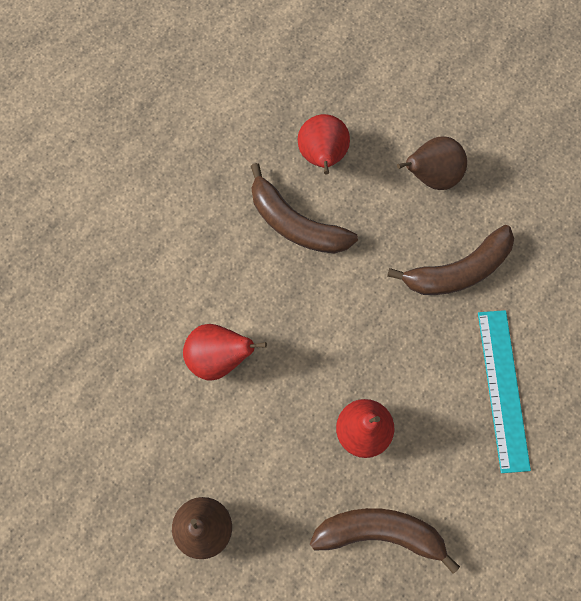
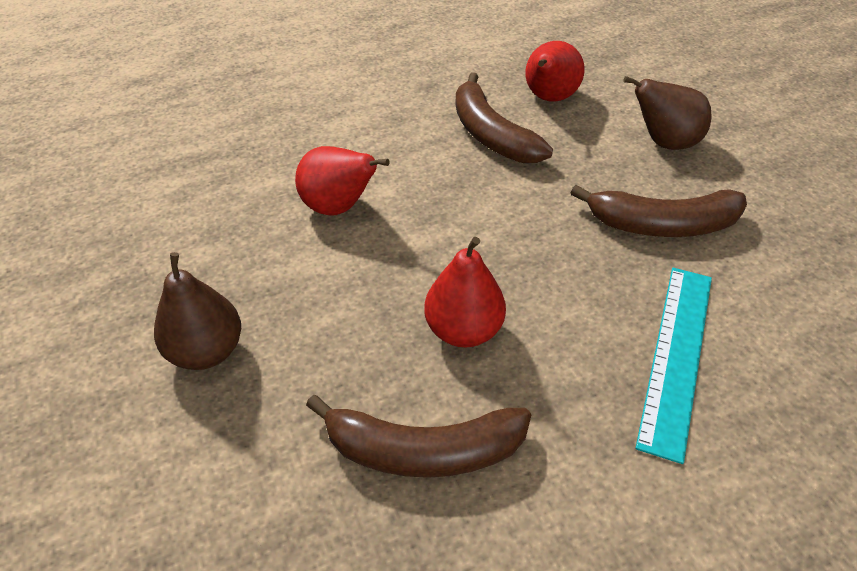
camera: 25 degrees right, 25 degrees down
(380, 533) = (423, 450): brown banana -> brown banana turned 150 degrees clockwise

